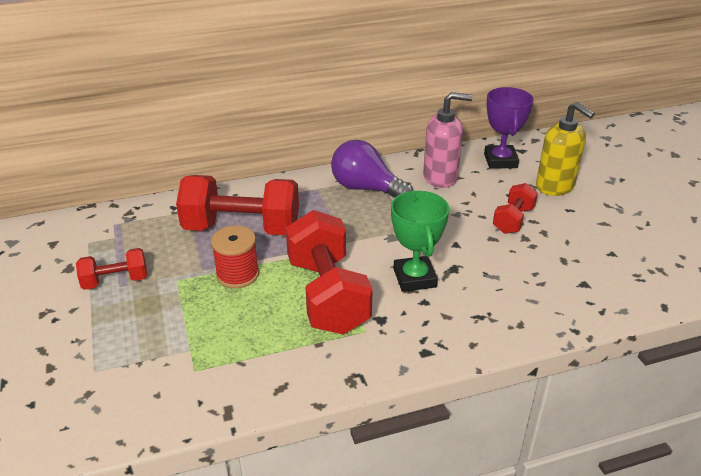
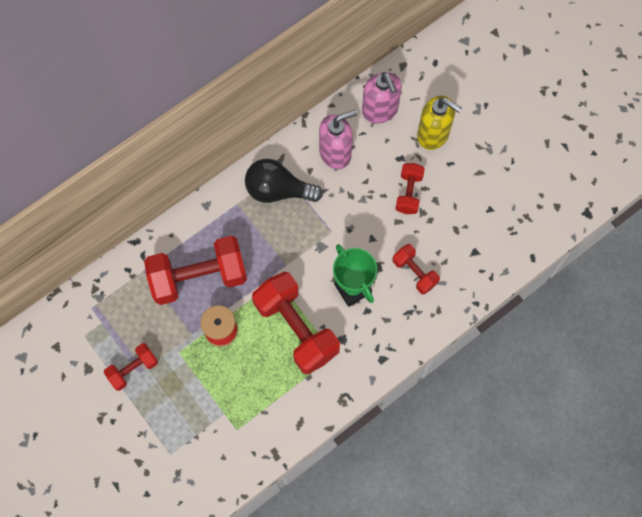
camera: 20 degrees left, 35 degrees up
(366, 188) = (278, 190): purple light bulb -> black light bulb
(499, 283) = (414, 272): none -> red dumbbell
(500, 161) = (380, 110): purple trophy -> pink soap dispenser

